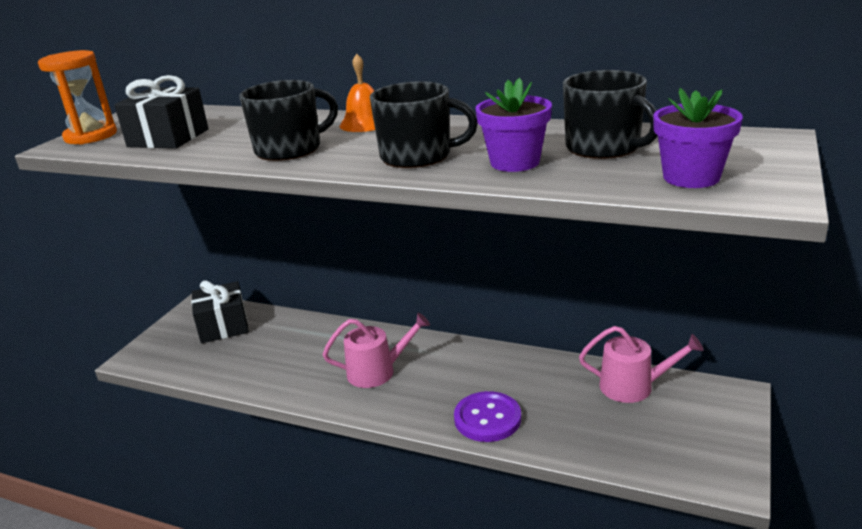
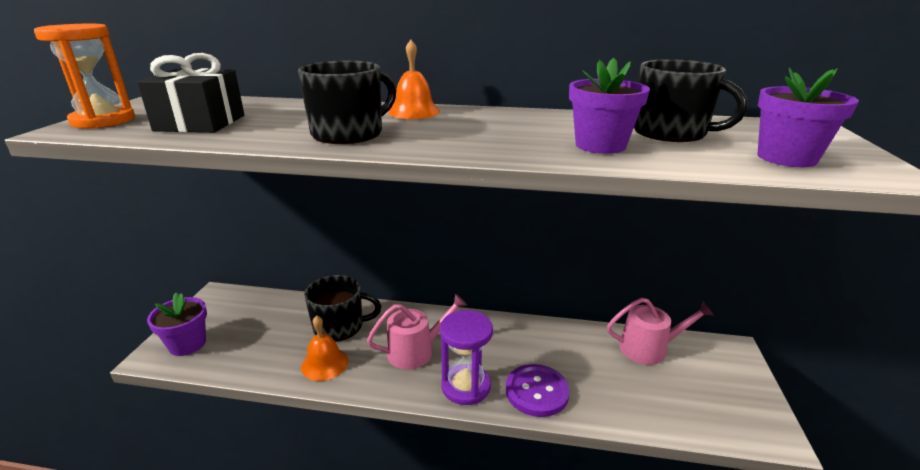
camera: 15 degrees left, 0 degrees up
(163, 350) = (187, 344): none -> purple flower pot
(223, 326) = (248, 314): black gift -> none
(285, 376) = (324, 363): none -> orange bell
(416, 408) = (466, 386): none -> purple hourglass
(417, 156) = (494, 140): black mug -> black mug (340, 326)

